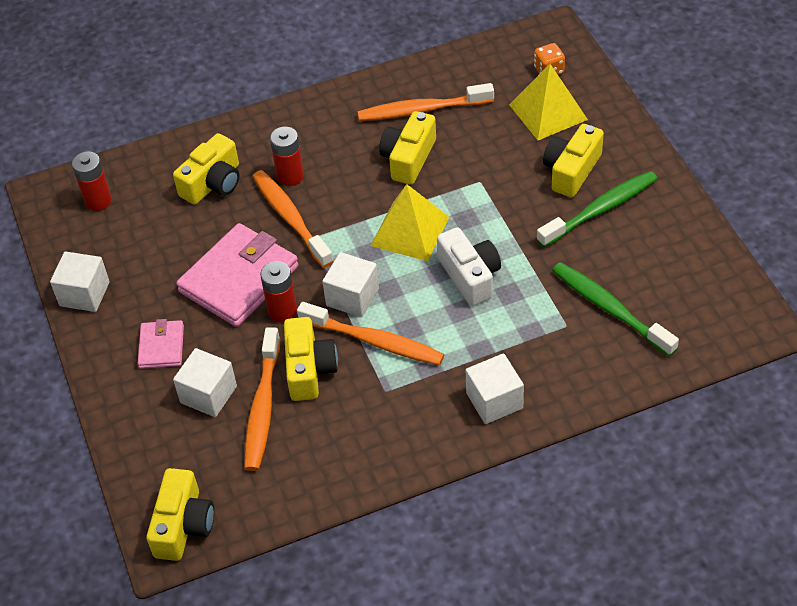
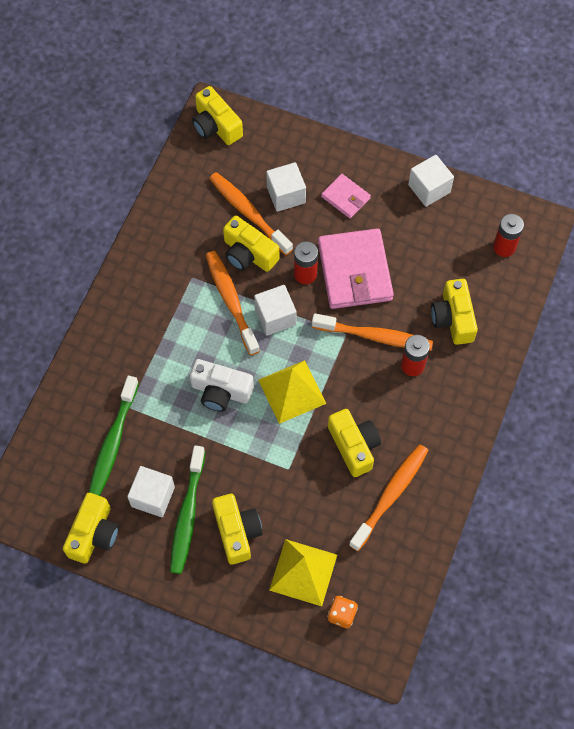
camera: 130 degrees right, 15 degrees up
(374, 341) = (231, 301): orange toothbrush -> orange toothbrush turned 90 degrees clockwise
(494, 401) = (125, 323): white cube -> white cube (153, 496)
(610, 308) = (113, 441): green toothbrush -> green toothbrush turned 105 degrees clockwise
(697, 253) = (94, 534): none -> yellow camera

